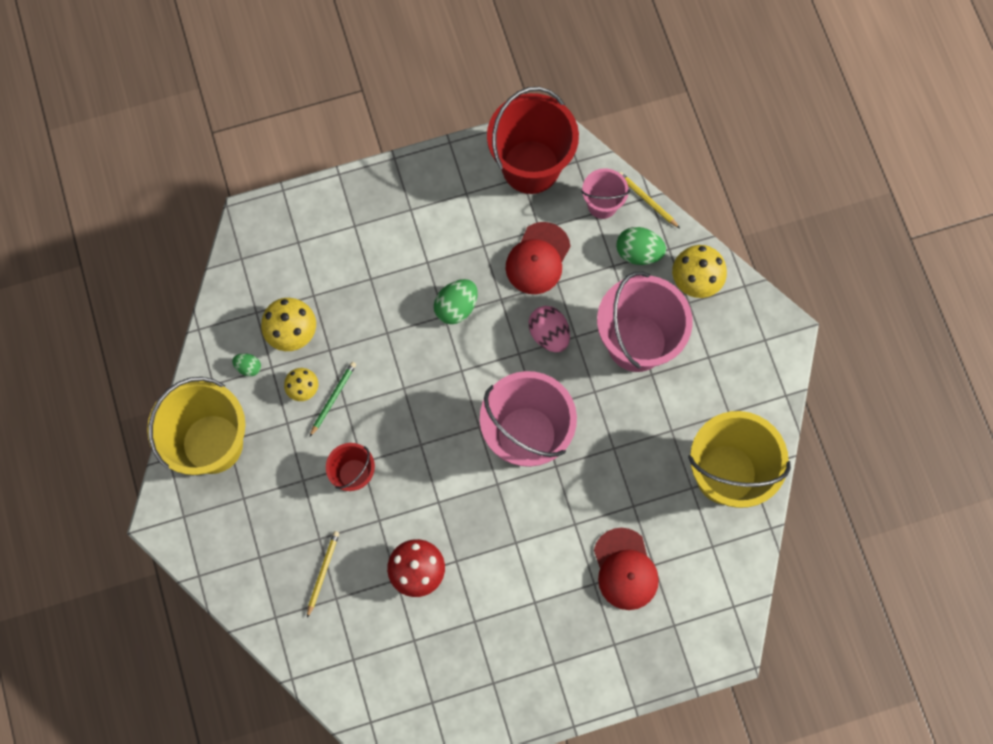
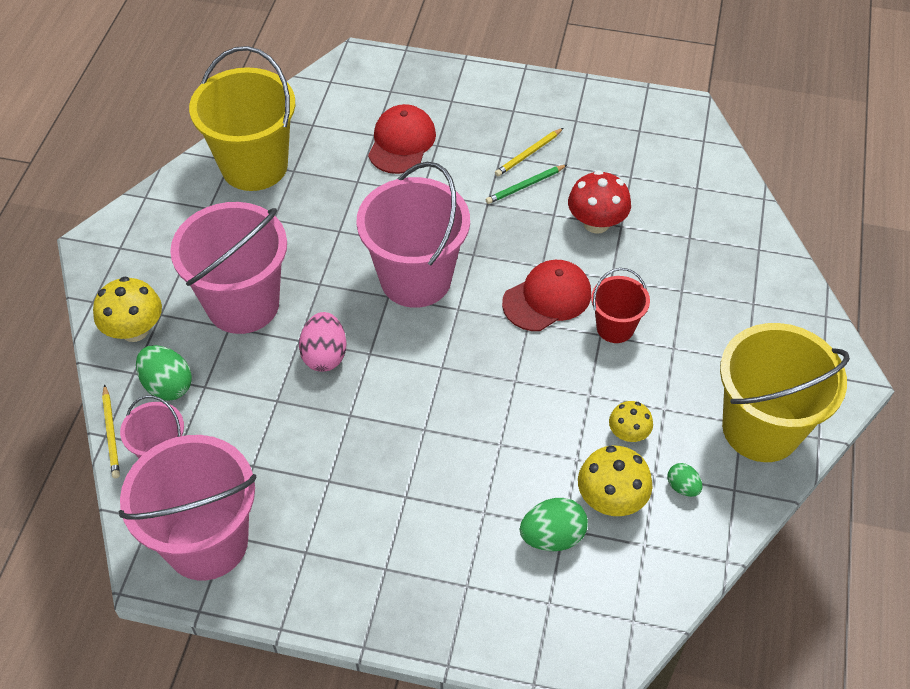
camera: 150 degrees left, 20 degrees down
(322, 572) = (692, 262): yellow pencil -> yellow pencil (528, 154)
(333, 398) = (599, 408): green pencil -> green pencil (525, 186)
(456, 307) = (404, 431): green egg -> green egg (552, 536)
(530, 166) = (206, 542): red bucket -> pink bucket
(538, 258) = (278, 435): red cap -> red cap (547, 298)

